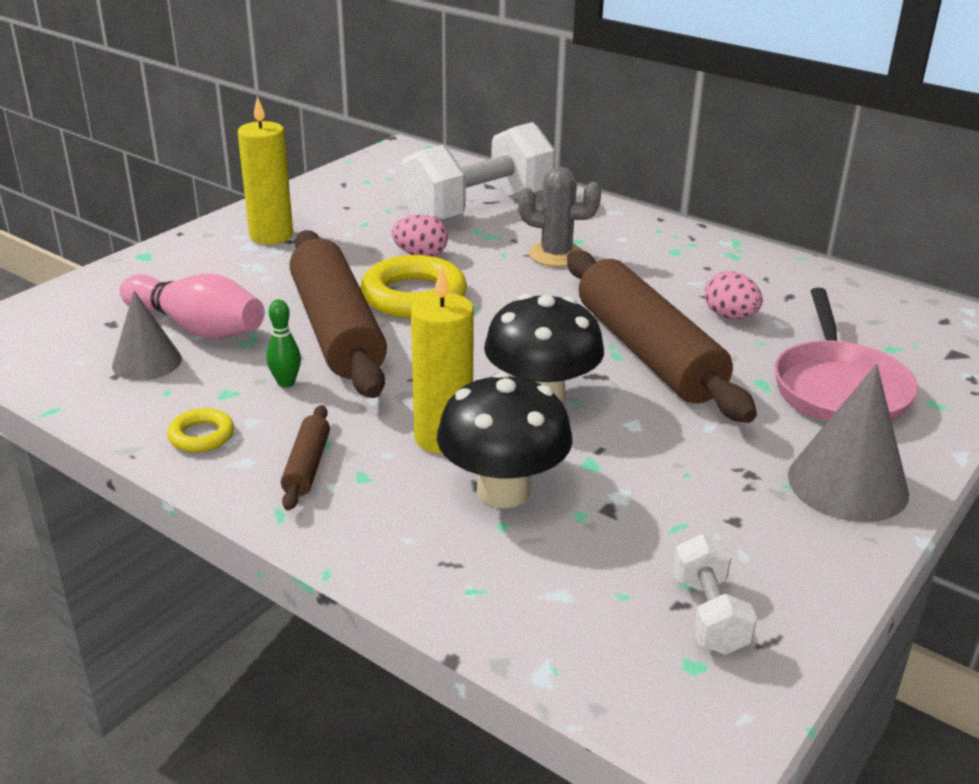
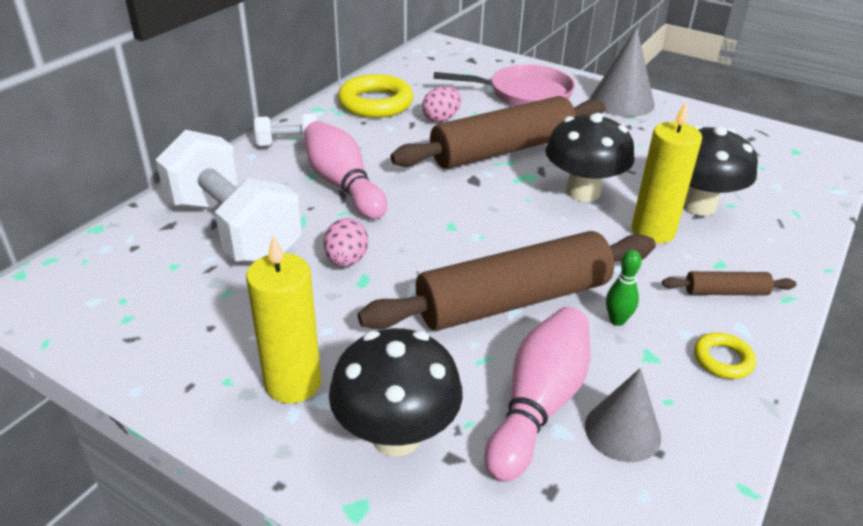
camera: 95 degrees left, 5 degrees up
(199, 270) = (396, 435): none -> black mushroom
(414, 296) = (436, 259): yellow ring -> yellow ring (375, 103)
(556, 255) = (343, 185): grey cactus -> pink bowling pin
(709, 615) = (757, 145): white dumbbell -> white dumbbell (288, 144)

